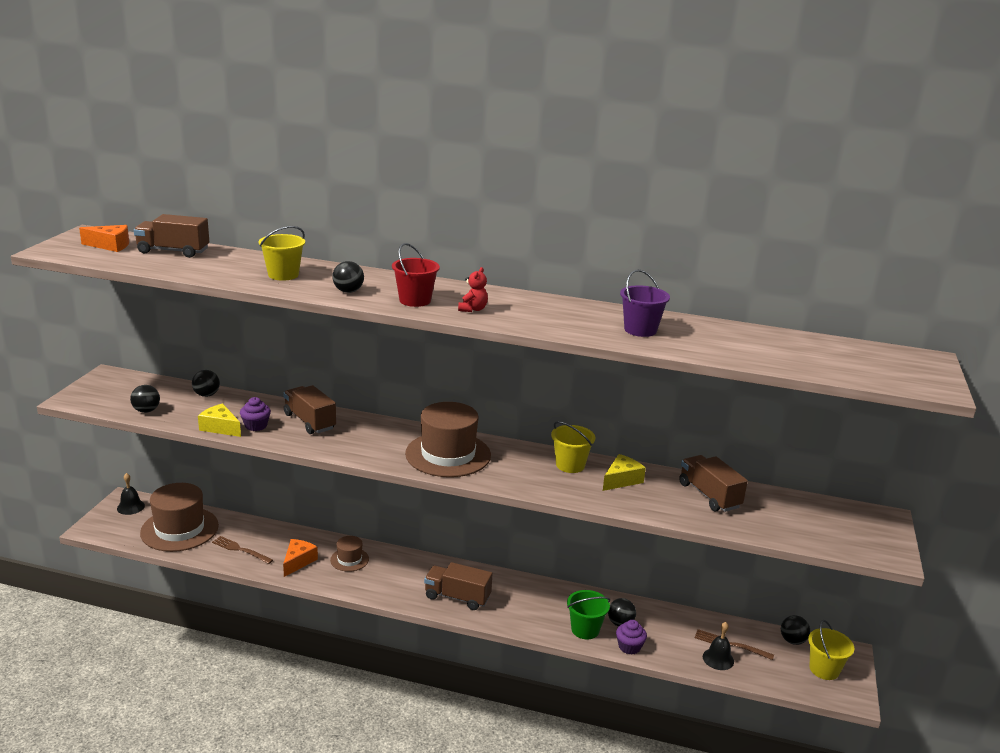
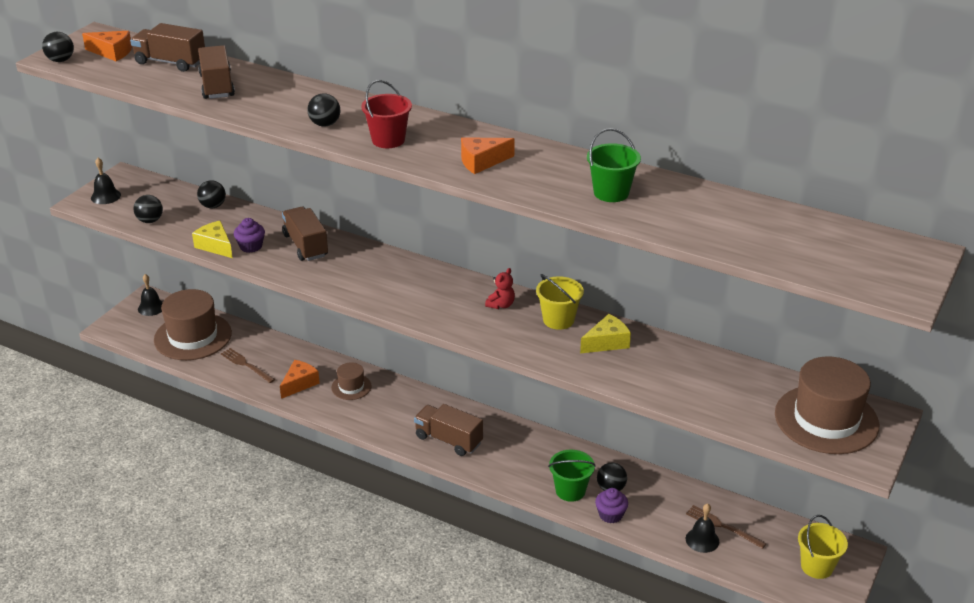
camera: 15 degrees right, 10 degrees up
(94, 393) = (105, 196): none -> black bell
(283, 275) = (268, 99): yellow bucket -> none
(448, 454) = (433, 296): brown hat -> brown hat (826, 419)
(473, 309) = (443, 155): red teddy bear -> red teddy bear (501, 305)
(511, 313) = (482, 162): none -> orange cheese
(640, 330) = (611, 193): purple bucket -> green bucket
(709, 495) = (695, 370): brown truck -> brown truck (217, 86)
(792, 641) = (795, 531): black ball -> black ball (61, 60)

